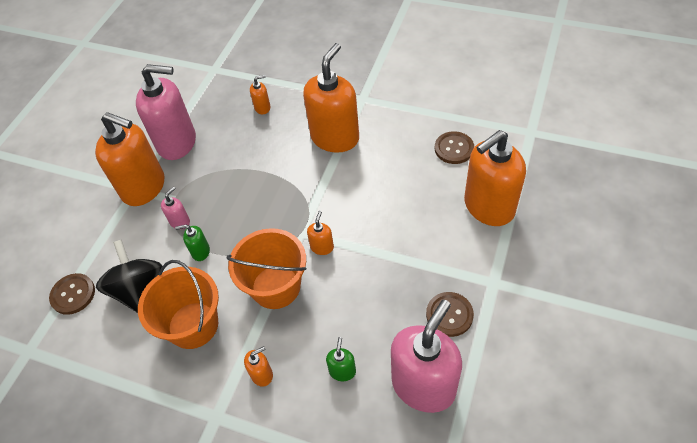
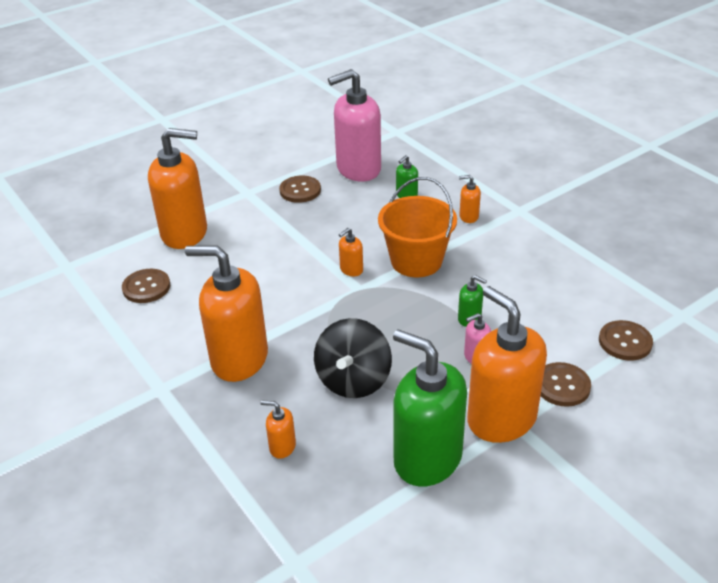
camera: 150 degrees left, 15 degrees down
(111, 231) = (562, 386): none -> brown button
(139, 290) = (550, 314): black spinning top -> black spinning top (353, 380)
(177, 143) = (427, 459): pink soap dispenser -> green soap dispenser
(193, 325) = (508, 267): orange bucket -> none
(335, 137) = (239, 359): orange soap dispenser -> orange soap dispenser turned 45 degrees clockwise

